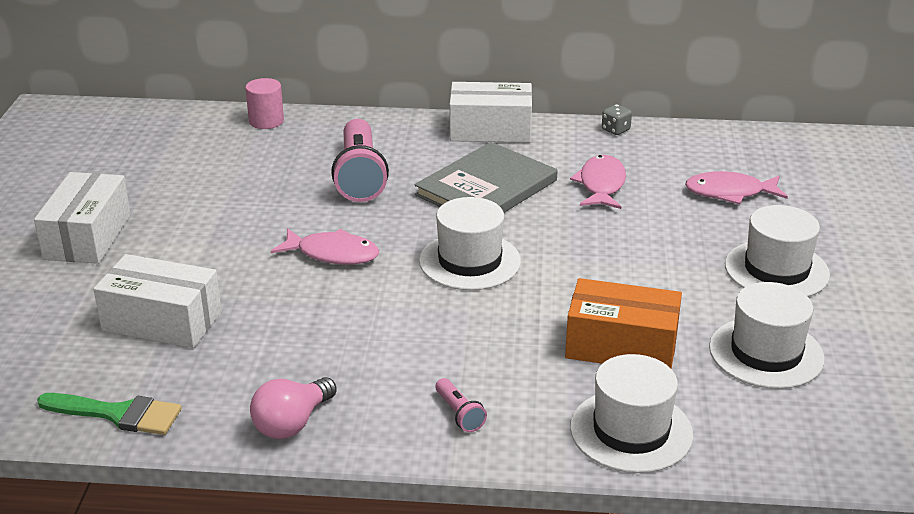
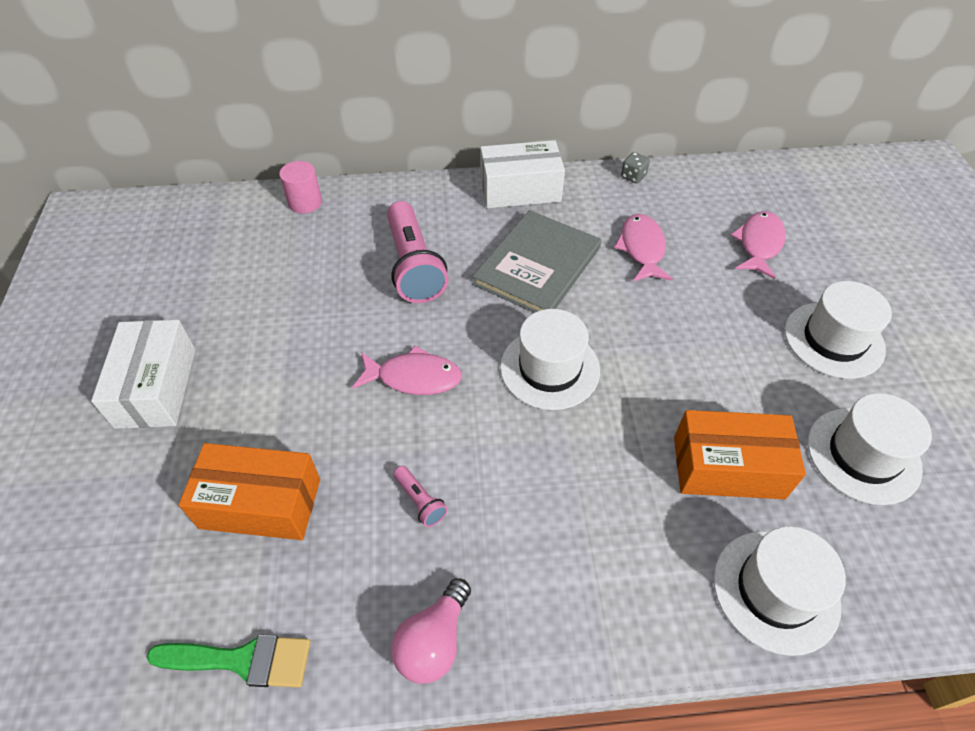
camera: 10 degrees left, 20 degrees up
(162, 321) = (260, 503): white box -> orange box
(459, 414) = (601, 595): pink flashlight -> pink flashlight (420, 501)
(729, 193) = (759, 244): pink fish -> pink fish turned 120 degrees clockwise

